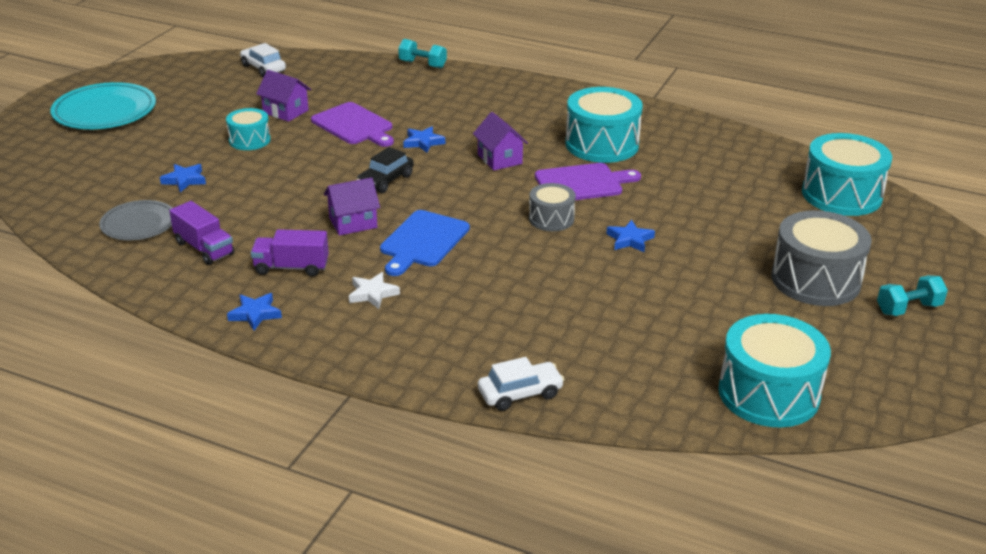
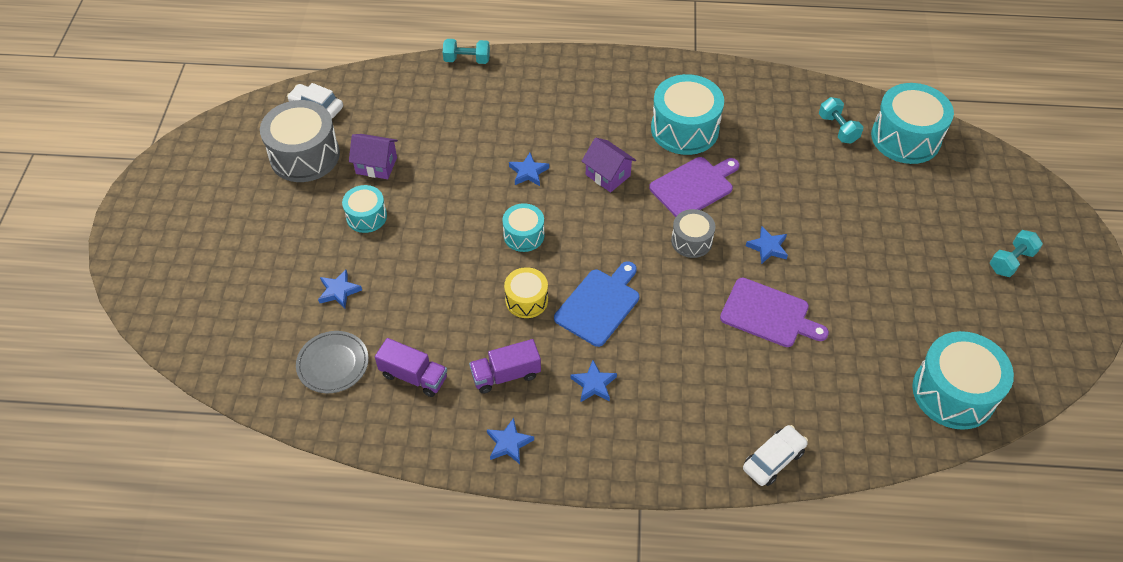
camera: 20 degrees left, 20 degrees up
(104, 111) = (197, 216): turquoise plate -> none
(353, 223) = (526, 300): purple house -> yellow drum
(354, 125) = (452, 167): purple cutting board -> purple cutting board (768, 314)
(372, 294) = (593, 384): white star -> blue star
(385, 181) = (524, 235): black car -> turquoise drum
(422, 241) = (599, 305): blue cutting board -> blue cutting board turned 150 degrees counterclockwise
(768, 174) = (838, 129): none -> turquoise dumbbell
(815, 280) = (931, 250): grey drum -> grey drum (305, 155)

